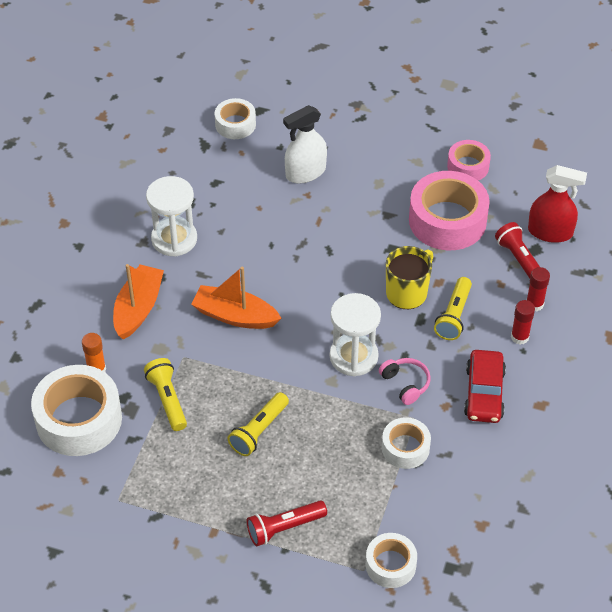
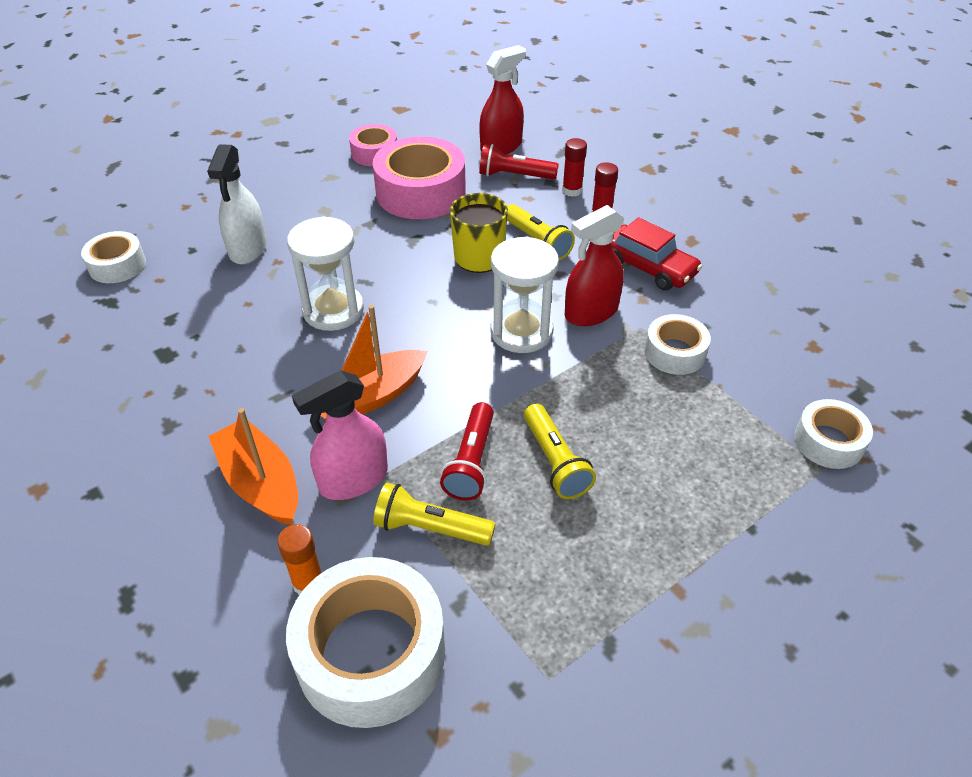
camera: 55 degrees left, 5 degrees down
(172, 346) = (353, 479): none -> pink spray bottle
(174, 239) = (201, 394): white hourglass -> white hourglass (333, 310)
(284, 528) = (717, 511): red flashlight -> red flashlight (471, 462)
(405, 384) = (591, 312): pink headphones -> red spray bottle

